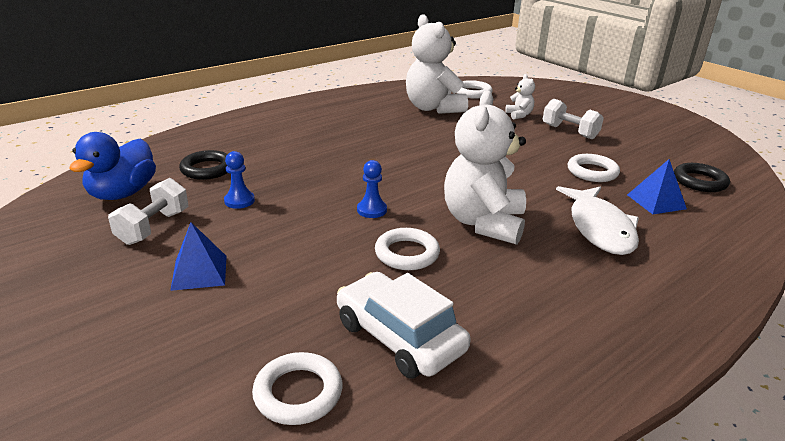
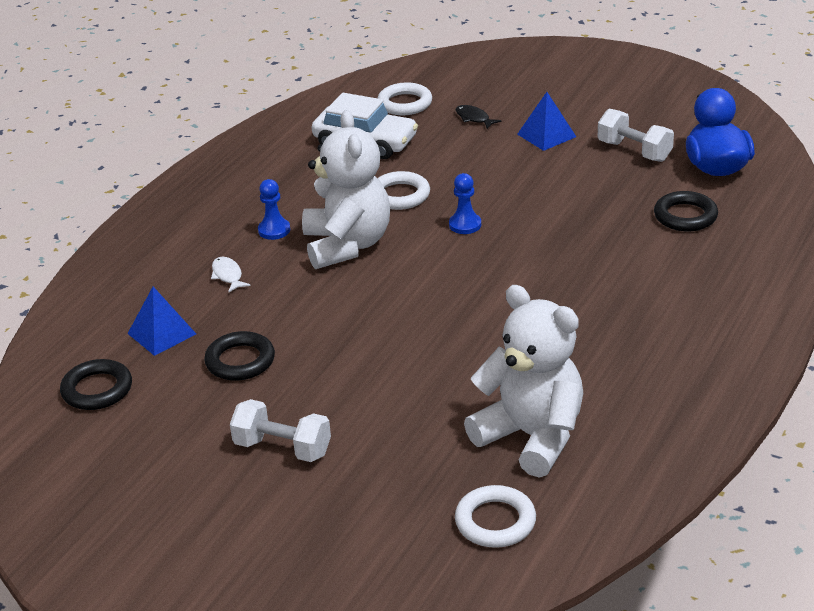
camera: 160 degrees right, 5 degrees up
(153, 227) = (634, 151): white dumbbell -> white dumbbell turned 45 degrees counterclockwise
(239, 201) = (600, 194): blue pawn -> blue pawn (274, 230)
(241, 326) = (474, 118): none -> black fish
(519, 115) = (378, 469): white teddy bear -> none
(592, 172) = (240, 361): white ring -> black ring
(599, 228) = (228, 275): white fish -> white fish, size x0.43

